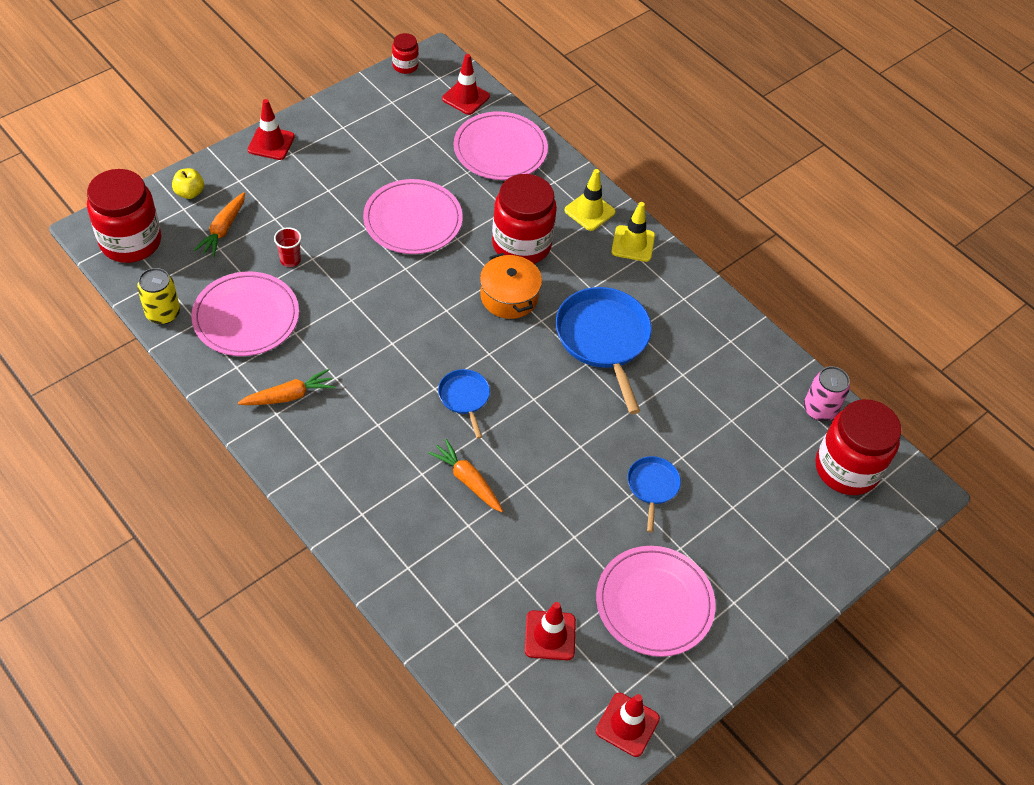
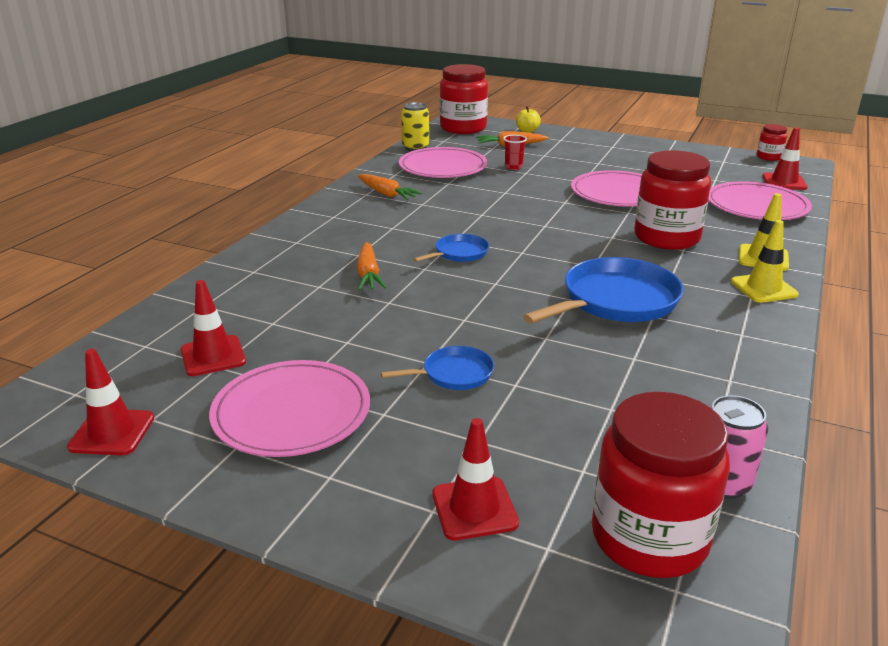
camera: 70 degrees right, 25 degrees down
(271, 143) = (609, 139): red traffic cone -> red traffic cone (474, 508)
(467, 480) = (368, 275): orange carrot -> orange carrot turned 150 degrees clockwise
(509, 296) = (598, 246): orange pot -> none

